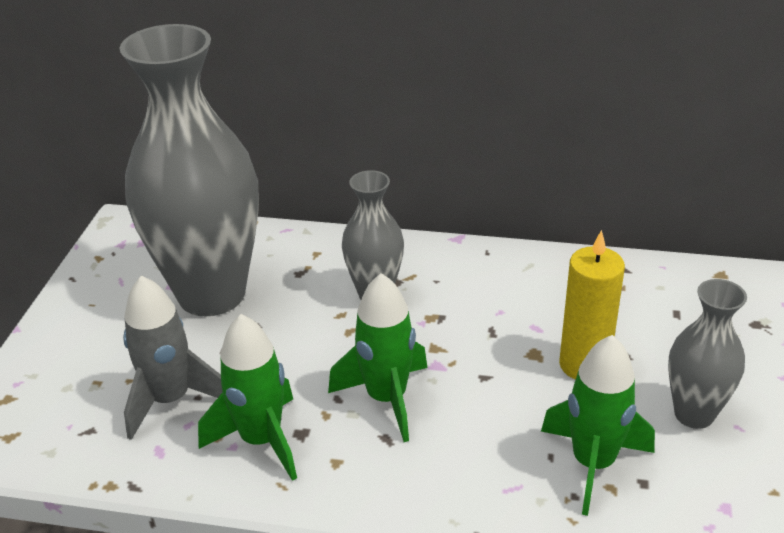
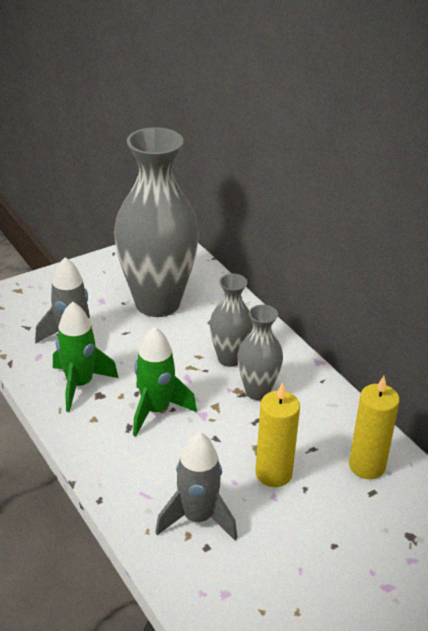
camera: 45 degrees right, 0 degrees up
(593, 463) = (197, 518): green rocket -> grey rocket
(638, 295) = (367, 466): none -> yellow candle
(694, 414) = (287, 543): grey vase -> grey vase (257, 391)

